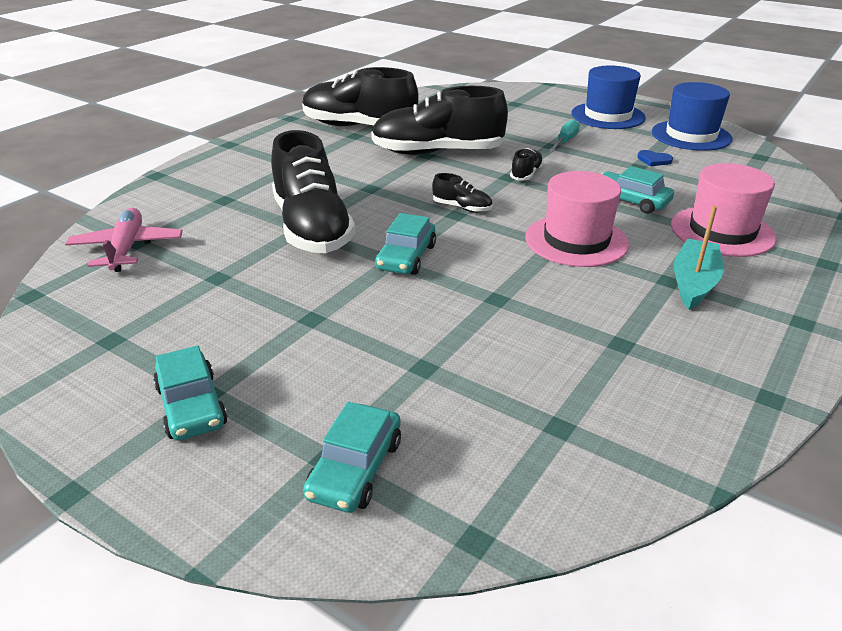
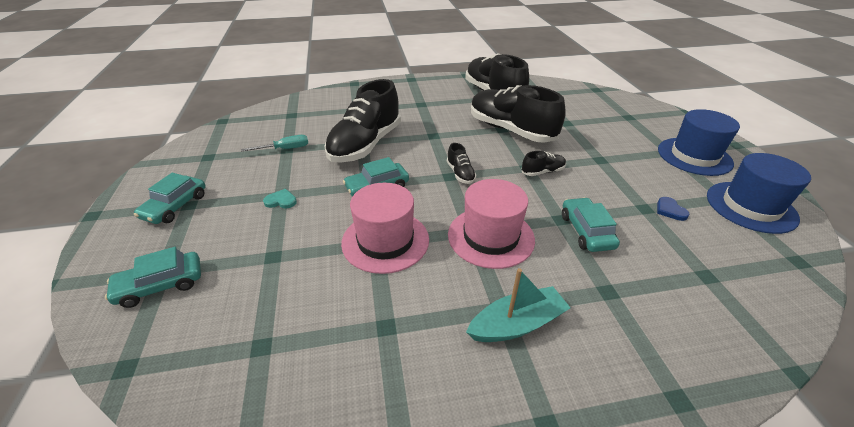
camera: 45 degrees right, 5 degrees up
(127, 248) = (283, 116): pink plane -> none
(325, 323) = (281, 201): none -> turquoise heart
(565, 141) = (617, 161): turquoise screwdriver -> turquoise screwdriver (285, 149)
(722, 231) = (622, 301): pink hat -> pink hat (385, 241)

